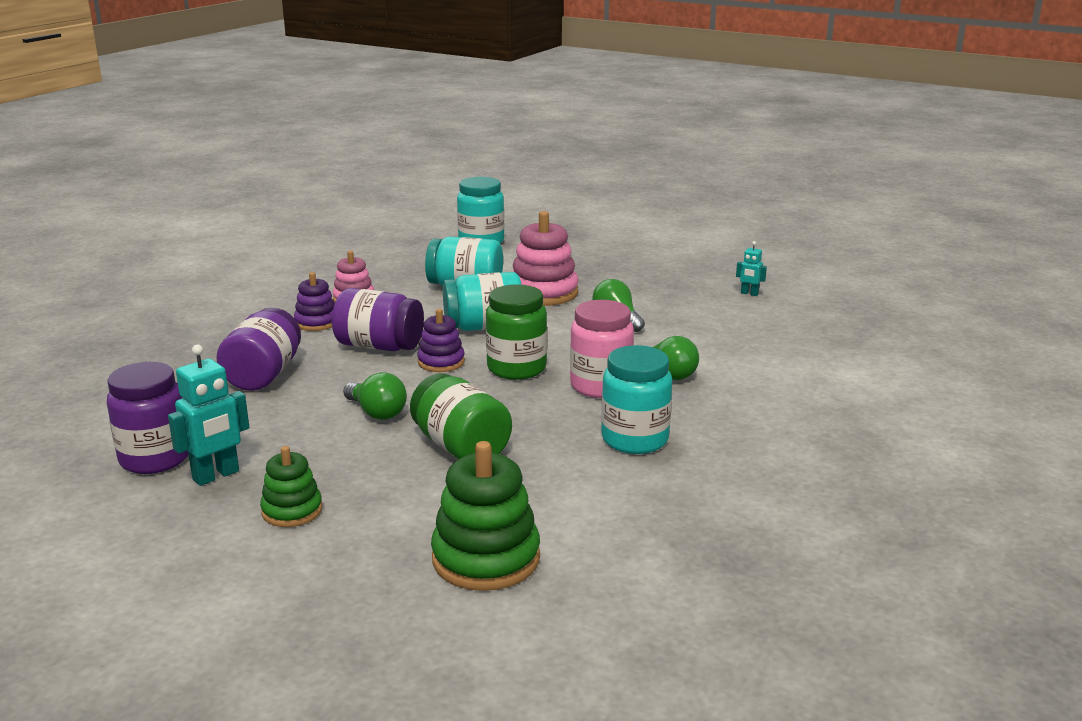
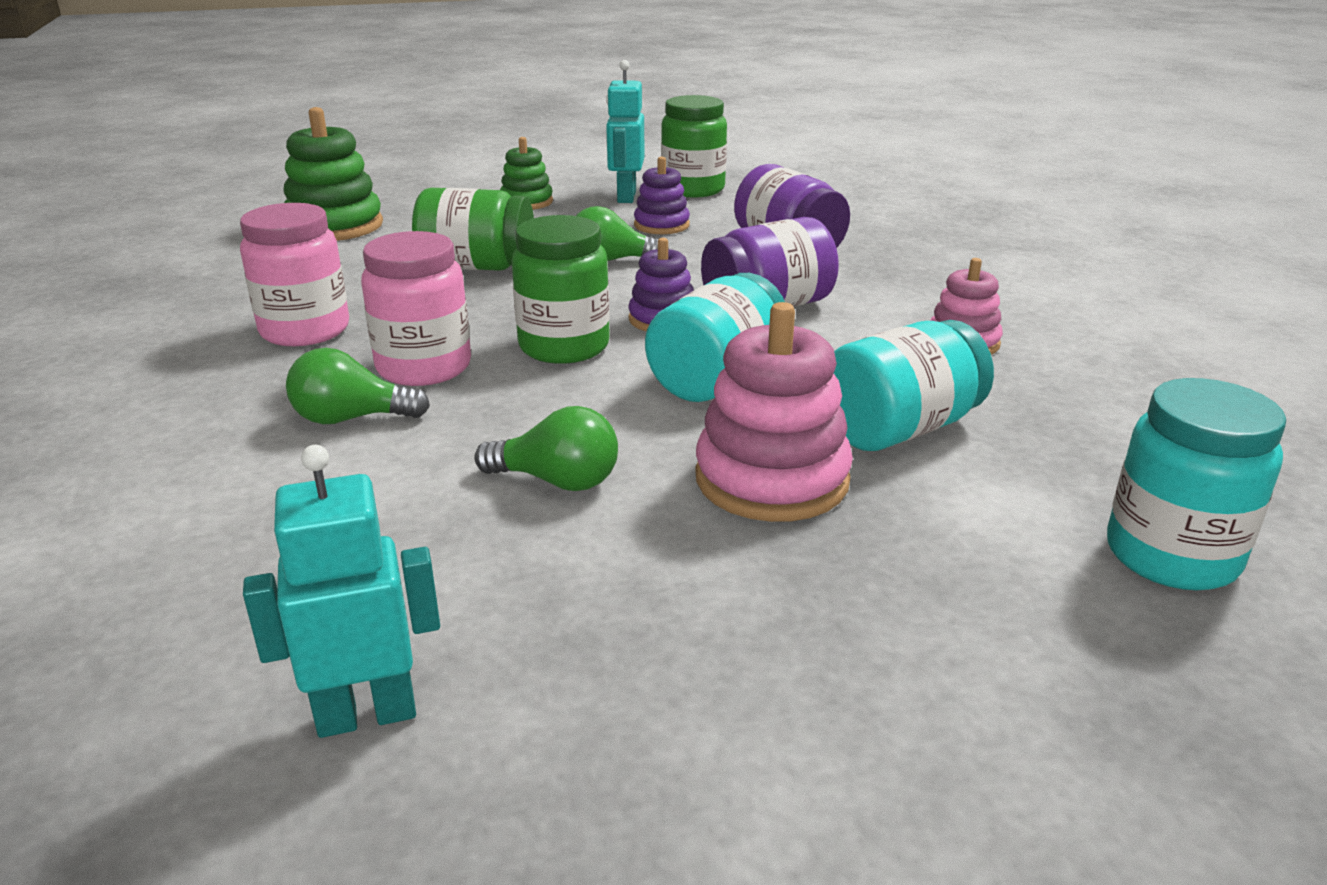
camera: 135 degrees right, 5 degrees up
(155, 458) = (693, 189): purple jar -> green jar
(316, 322) = (903, 301): purple stacking toy -> purple stacking toy (661, 225)
(635, 439) = (305, 330): turquoise jar -> pink jar
(749, 293) = (367, 715): turquoise robot -> turquoise robot, size x1.87

